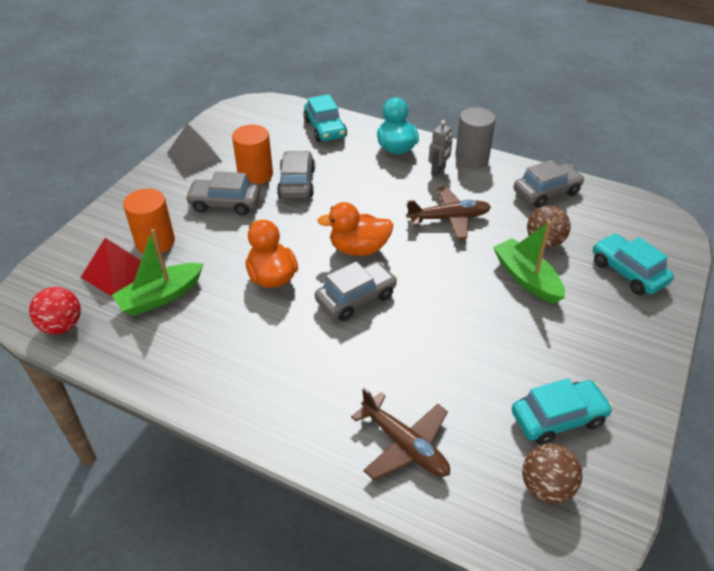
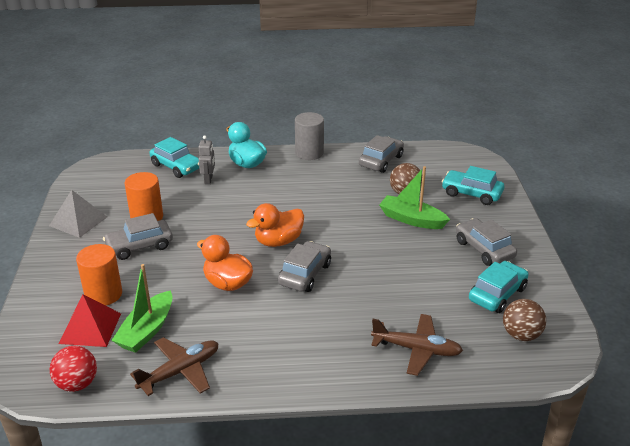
camera: 30 degrees left, 10 degrees down
(297, 183) = (188, 212): grey car -> grey car (484, 249)
(438, 171) = (292, 170): grey robot -> grey robot (208, 180)
(449, 218) = (327, 199): brown plane -> brown plane (180, 371)

